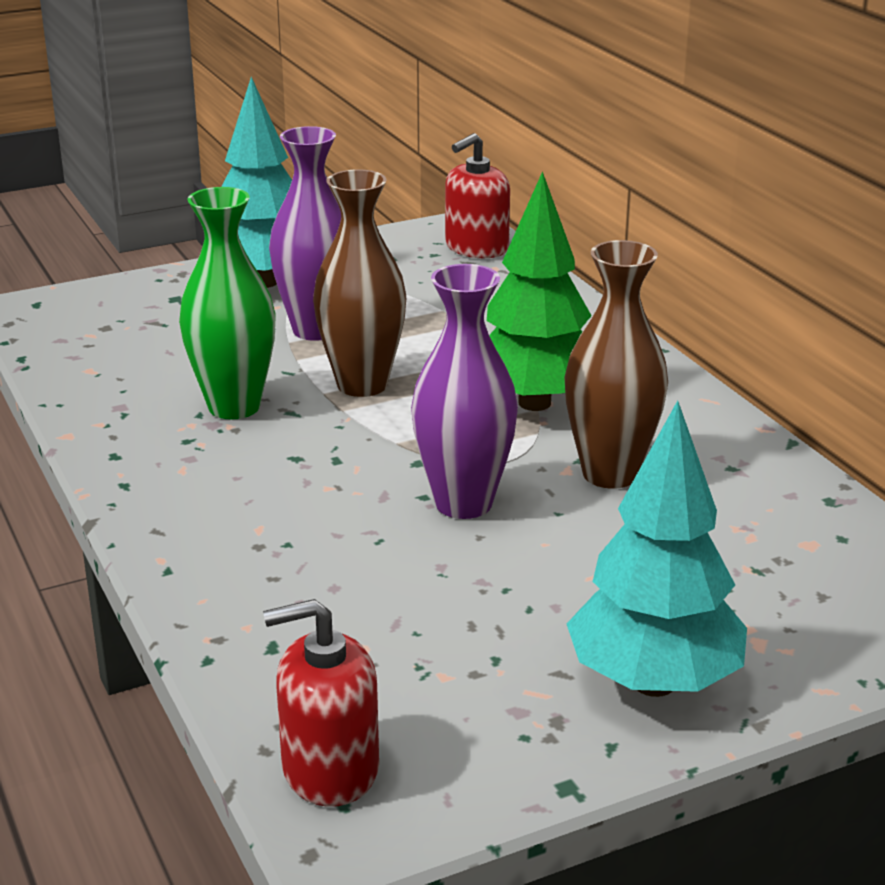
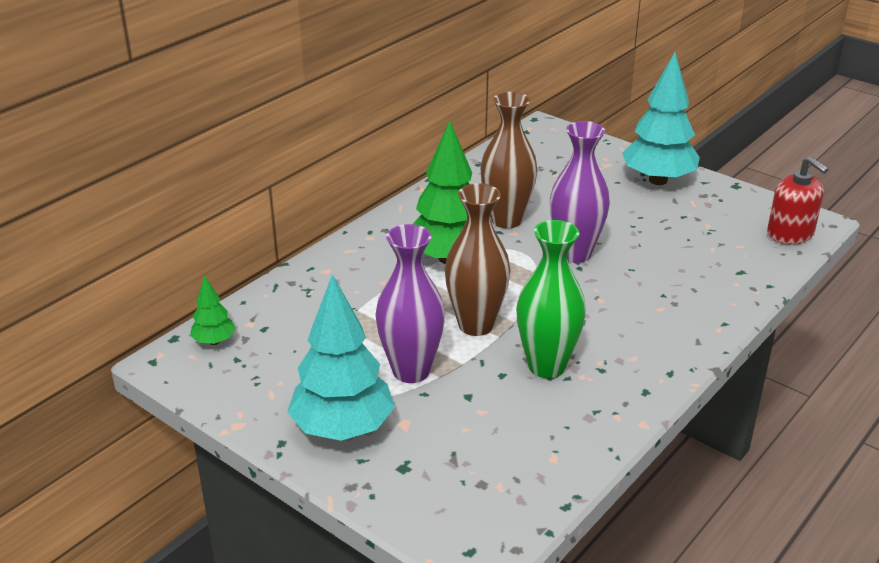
camera: 115 degrees left, 5 degrees up
(476, 248) = (214, 341): red soap dispenser -> green tree

